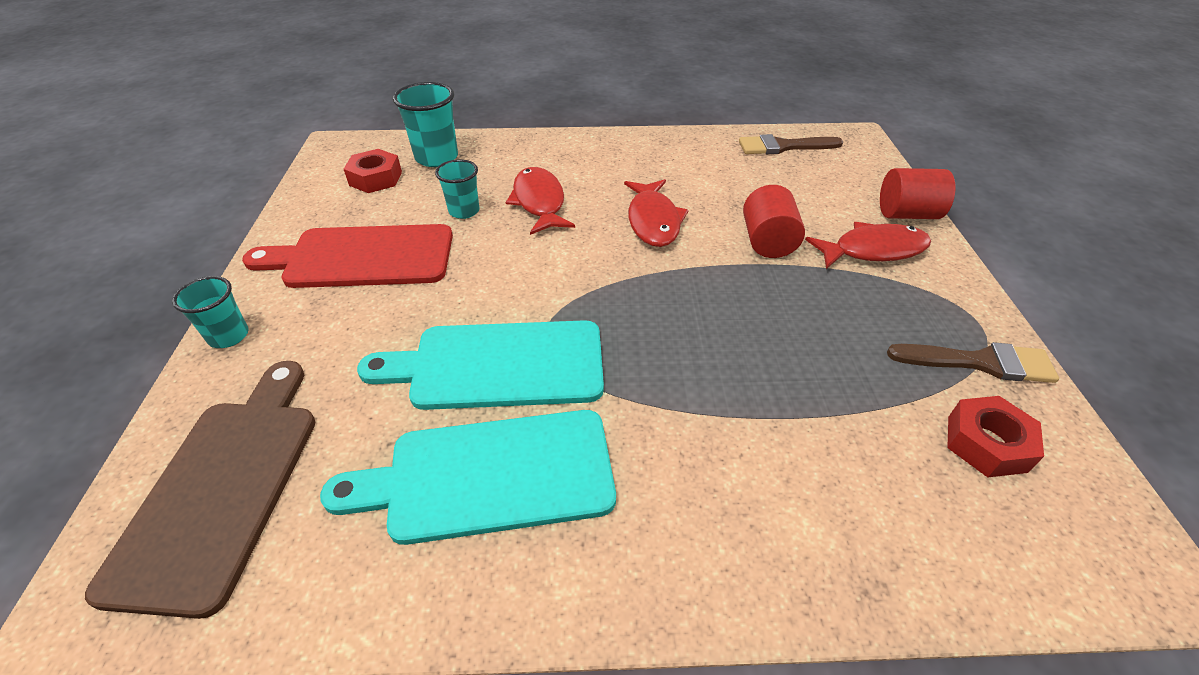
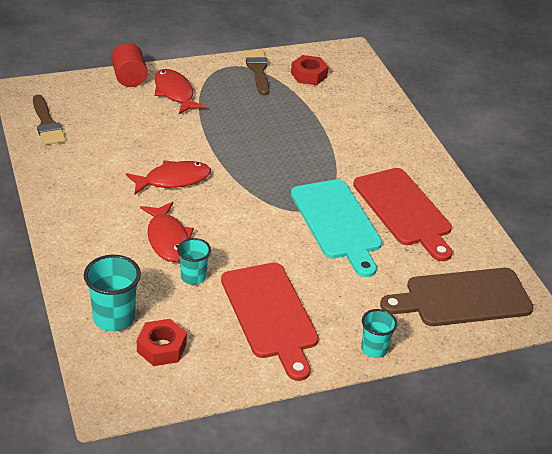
camera: 110 degrees left, 5 degrees down
(489, 476) = (404, 210): turquoise cutting board -> red cutting board
(539, 202) = (167, 239): red fish -> red fish turned 75 degrees counterclockwise
(767, 242) = (180, 131): red cylinder -> none

